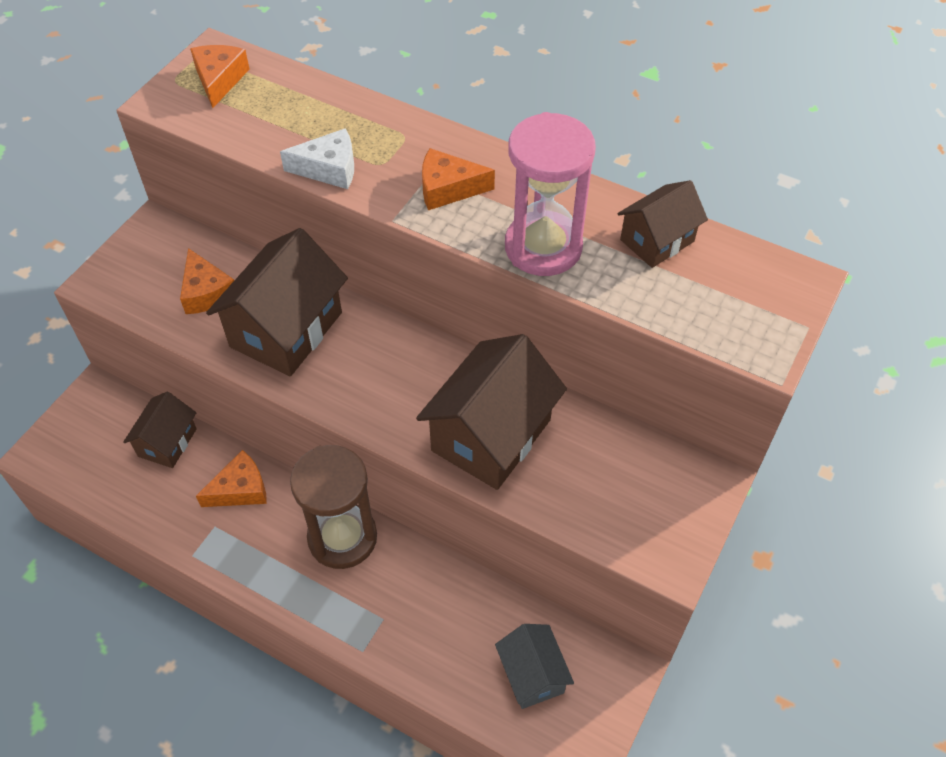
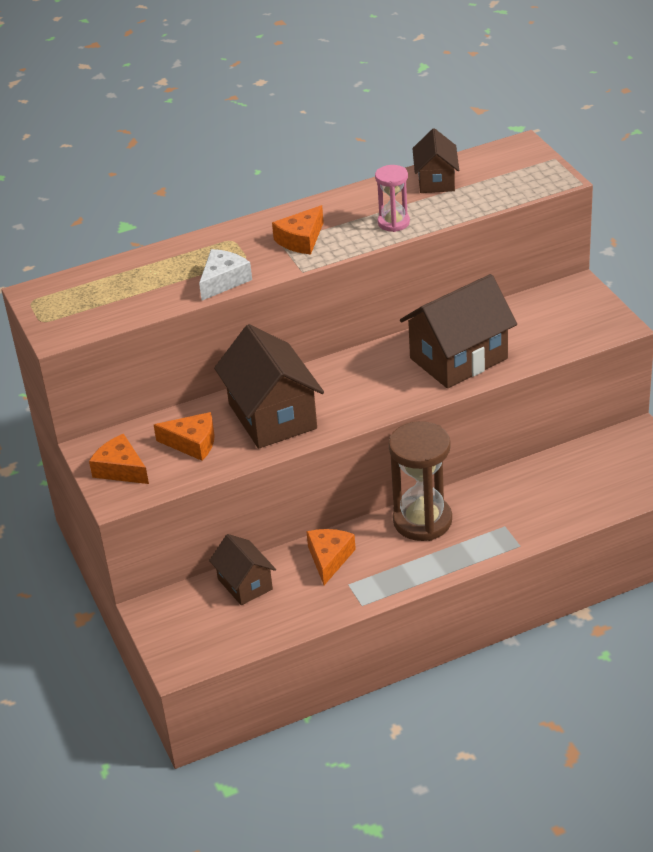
camera: 50 degrees left, 15 degrees down
(219, 80) = (70, 300): orange cheese -> orange cheese (121, 469)
(491, 435) = (458, 358): brown house -> brown house turned 75 degrees clockwise
(532, 675) = (606, 474): grey house -> none
(543, 247) = (393, 223): pink hourglass -> pink hourglass, size x0.55

